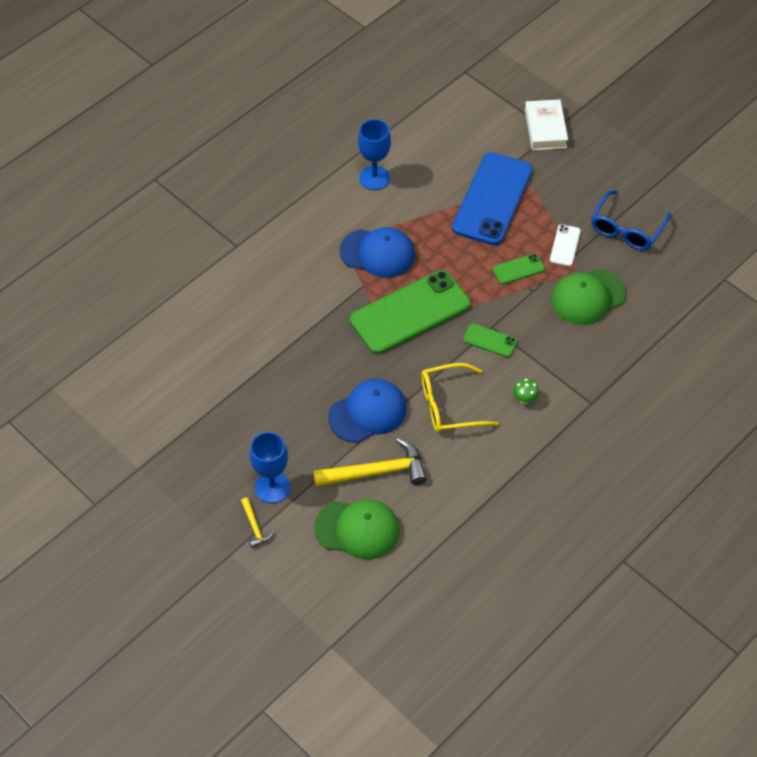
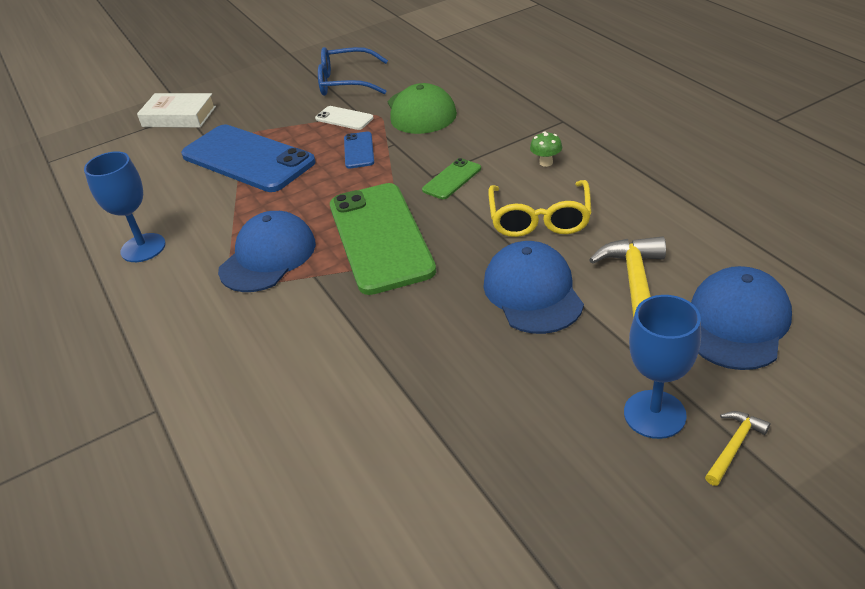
camera: 70 degrees left, 15 degrees down
(255, 526) = (734, 446): yellow hammer -> yellow hammer turned 45 degrees counterclockwise
(357, 529) = (737, 322): green cap -> blue cap
(518, 269) = (359, 150): green phone -> blue phone
(626, 229) = (345, 82): blue glasses -> blue glasses turned 135 degrees clockwise

